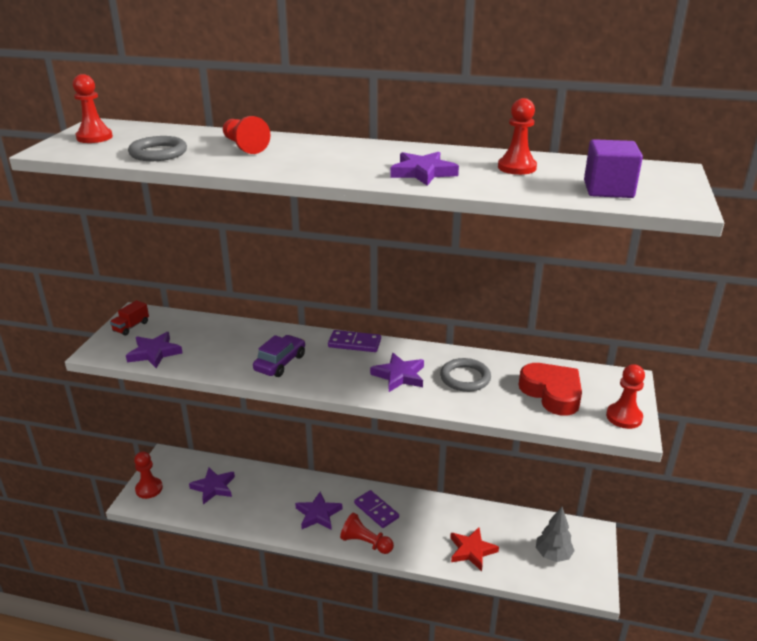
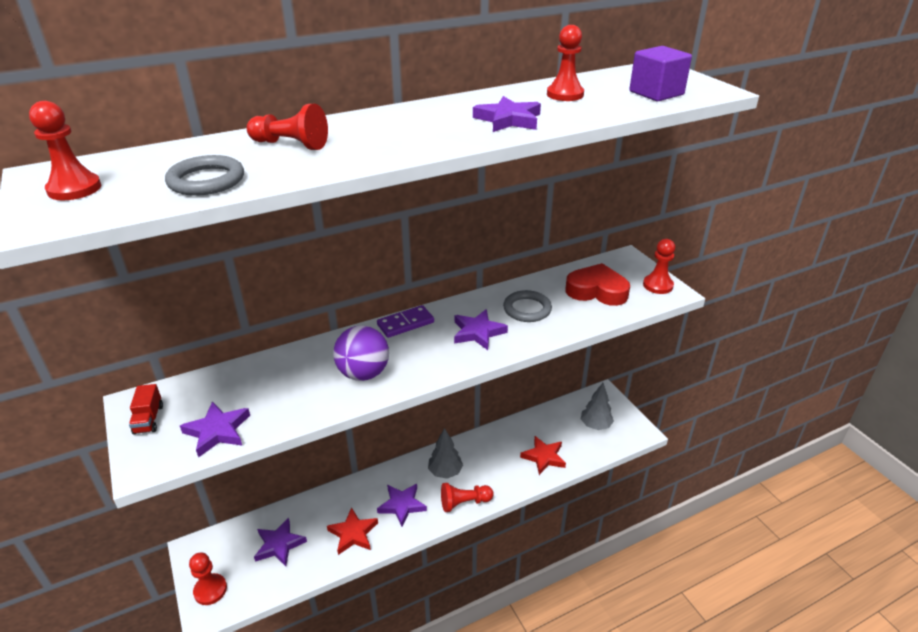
camera: 40 degrees left, 5 degrees up
(265, 511) = (353, 533): none -> red star
(280, 363) = (363, 373): purple car -> purple ball
(376, 510) = (445, 472): purple domino -> grey tree

